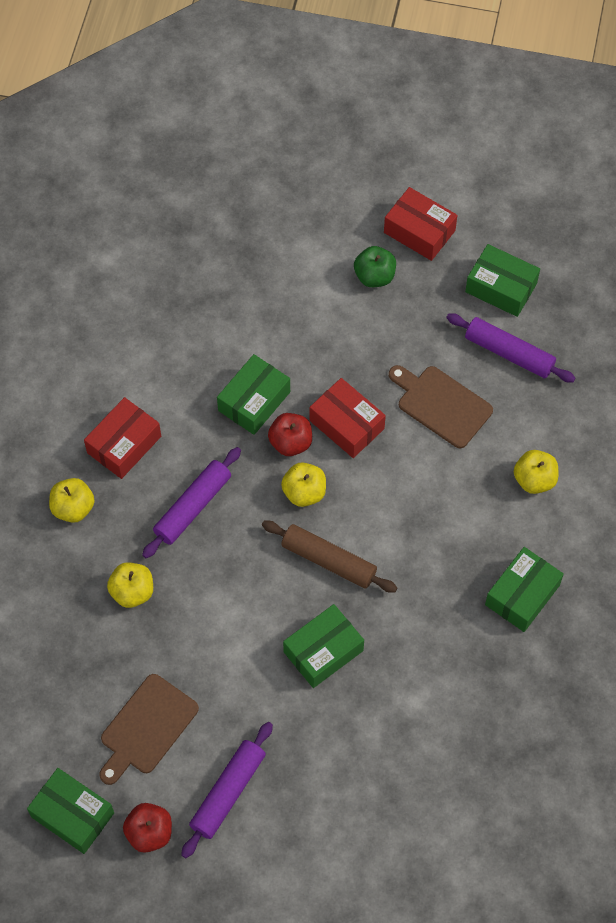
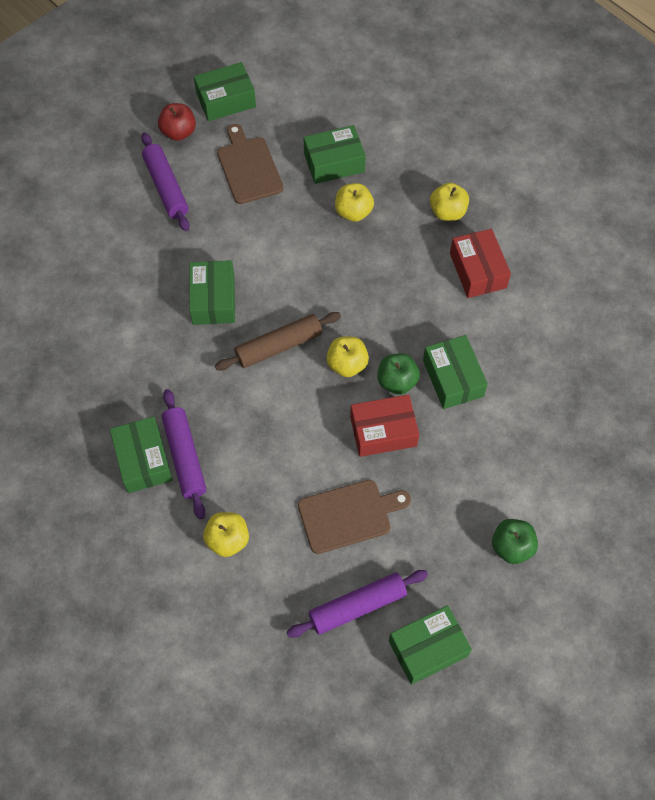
camera: 125 degrees right, 0 degrees up
(83, 649) = (334, 162): none -> green box
(193, 507) = (391, 285): purple rolling pin -> purple rolling pin (185, 457)
(290, 442) = (397, 381): red apple -> green apple
(419, 231) = (535, 618): red box -> none

